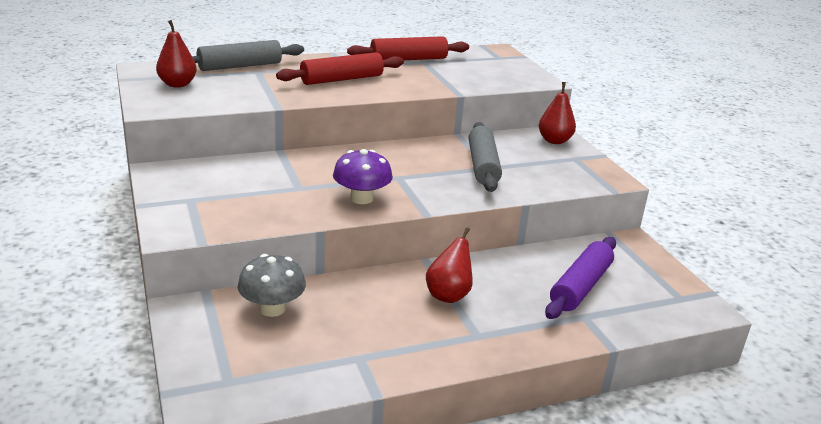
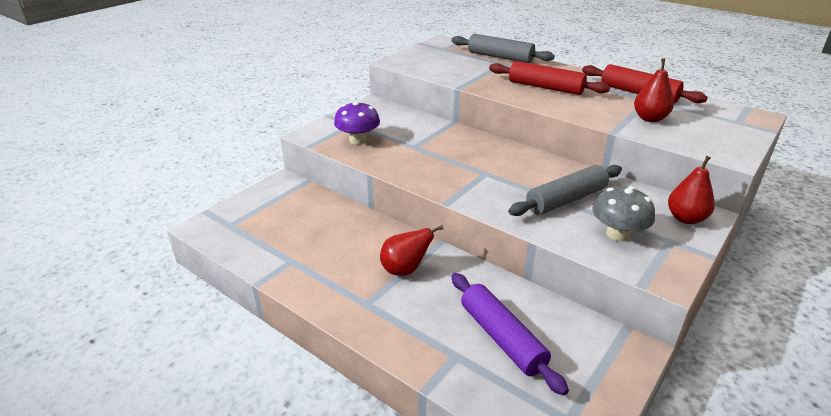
camera: 60 degrees right, 5 degrees up
(177, 84) = (439, 55): red pear -> red pear (650, 118)
(272, 308) = (313, 208): grey mushroom -> grey mushroom (618, 234)
(361, 198) = (432, 171): purple mushroom -> purple mushroom (358, 140)
(580, 287) = (502, 338): purple rolling pin -> purple rolling pin turned 60 degrees clockwise

